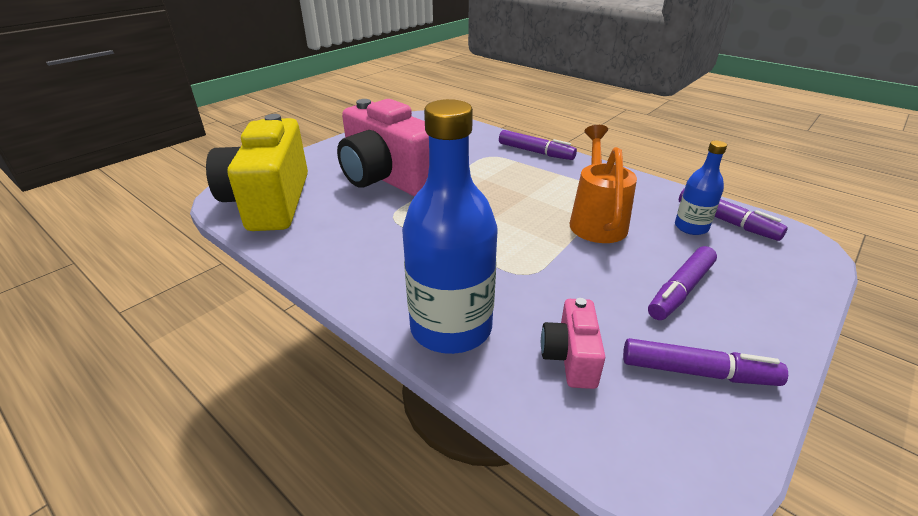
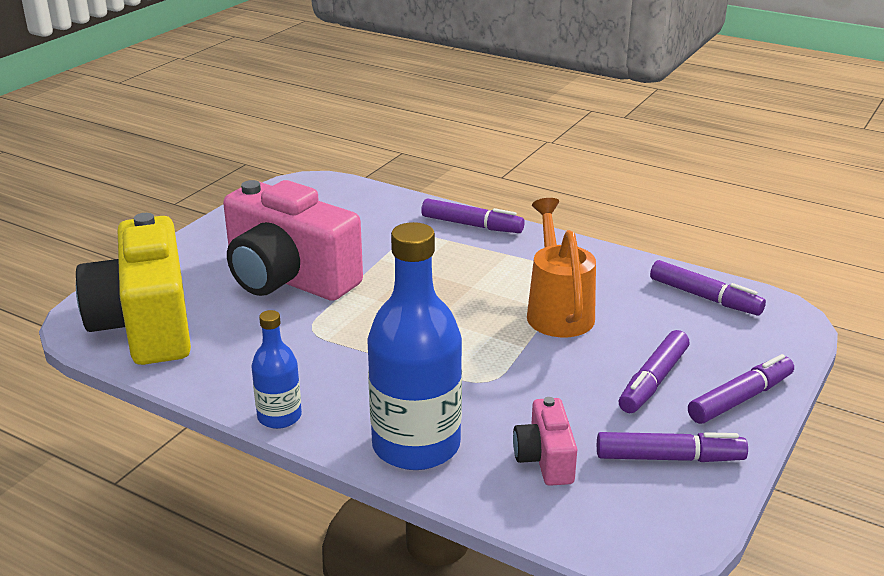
camera: 10 degrees left, 5 degrees down
(691, 227) = (665, 308): blue bottle -> blue bottle (279, 417)
(768, 317) = (740, 399): none -> purple marker

